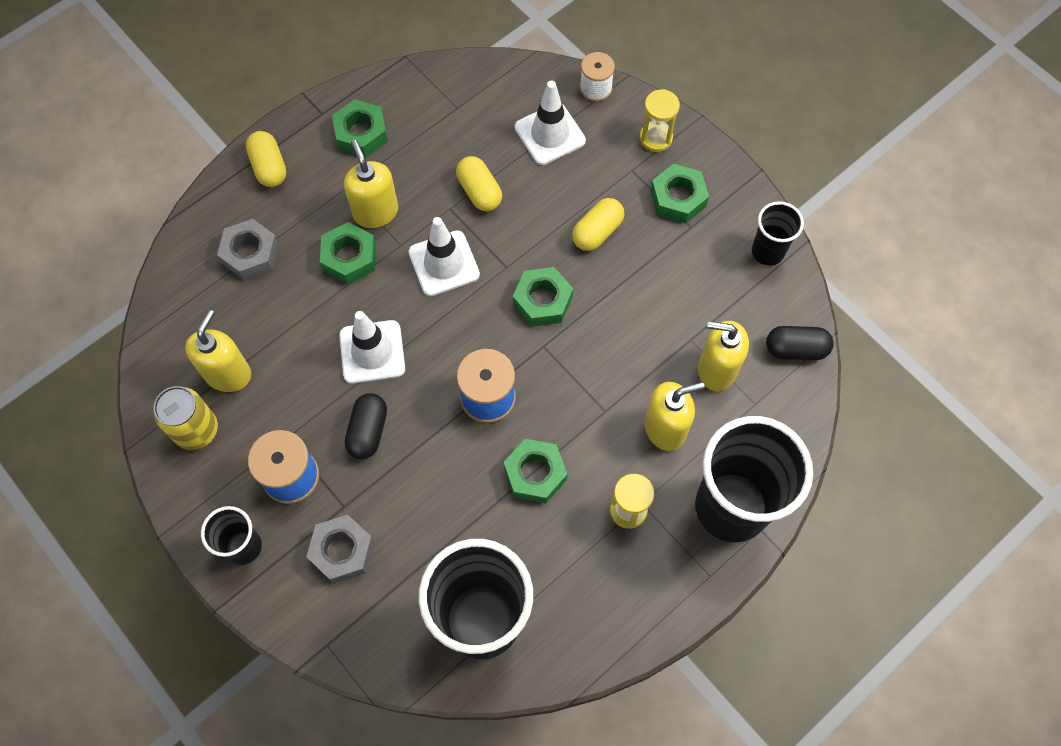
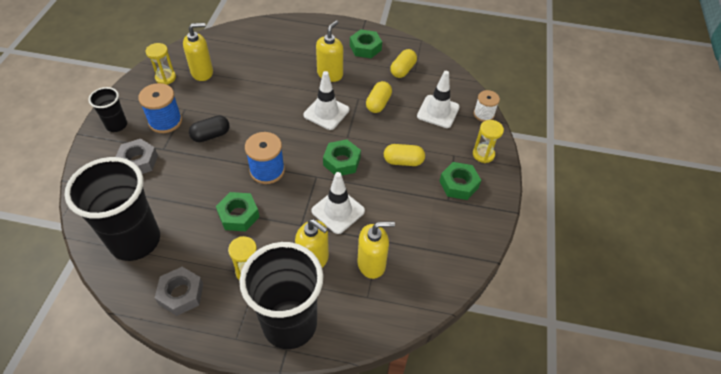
camera: 50 degrees right, 15 degrees down
(196, 430) = (165, 78): yellow can -> yellow hourglass
(250, 254) = (269, 47): grey nut -> grey nut (181, 294)
(269, 167) = (318, 29): yellow capsule -> yellow capsule (403, 70)
(349, 257) = (297, 79): green nut -> none
(372, 352) = (255, 113): white traffic cone -> white traffic cone (338, 211)
(716, 369) = (371, 264): yellow soap dispenser -> yellow soap dispenser turned 105 degrees clockwise
(767, 252) = (470, 246): black cup -> none
(795, 349) = (421, 298): black capsule -> none

